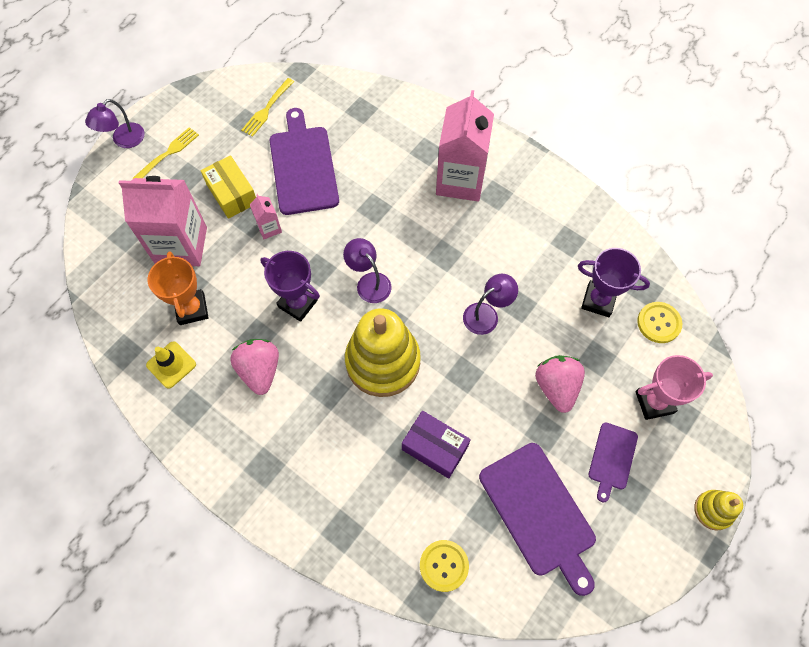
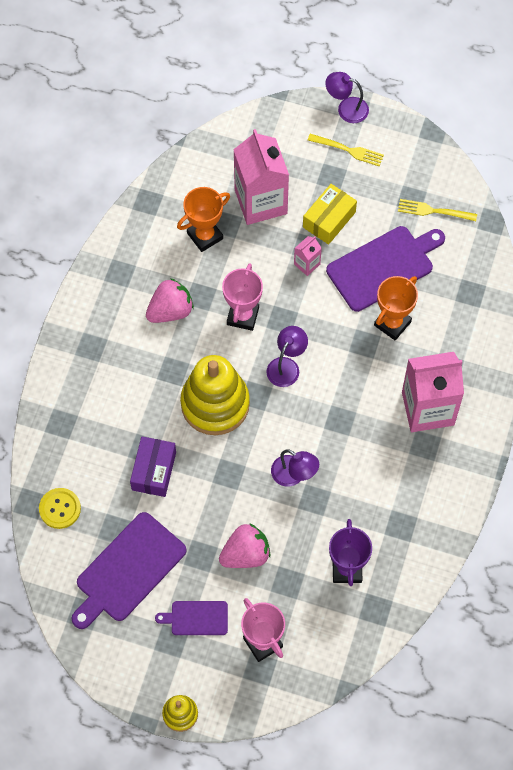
camera: 70 degrees right, 0 degrees up
(171, 365) = (150, 242): yellow traffic cone -> none
(297, 303) = (243, 316): purple trophy -> pink trophy
(364, 179) = (392, 323): none -> orange trophy
(659, 323) = (345, 629): yellow button -> none

